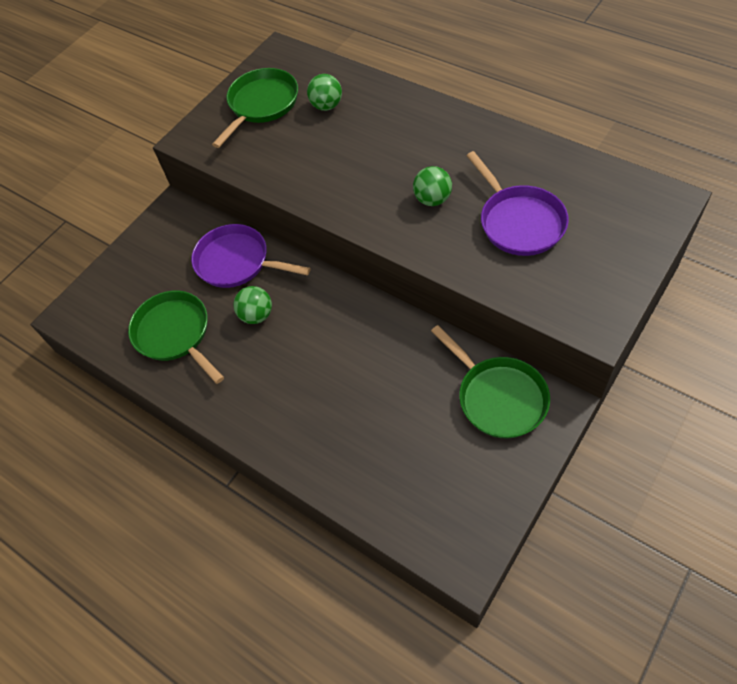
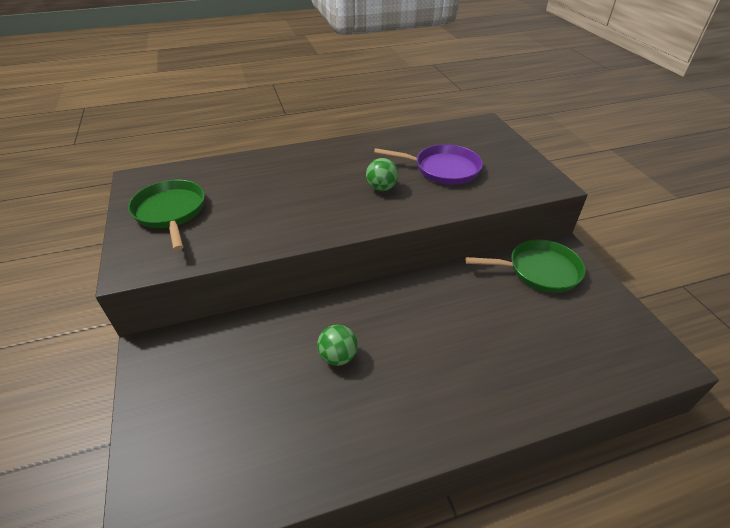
camera: 60 degrees left, 15 degrees down
(175, 334) = (290, 431): green pan -> none
(237, 262) = (268, 338): purple pan -> none
(327, 106) = (229, 186): green ball -> none

